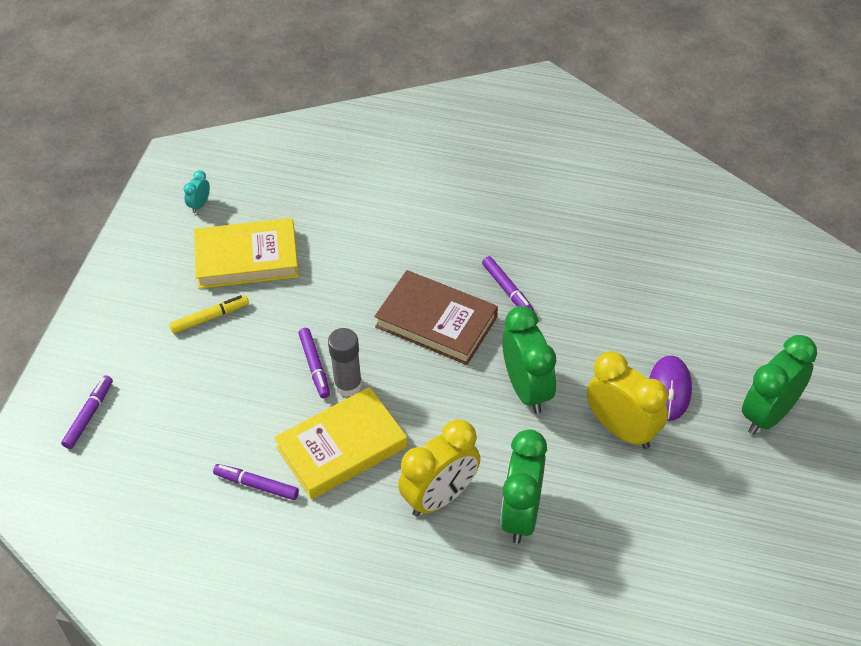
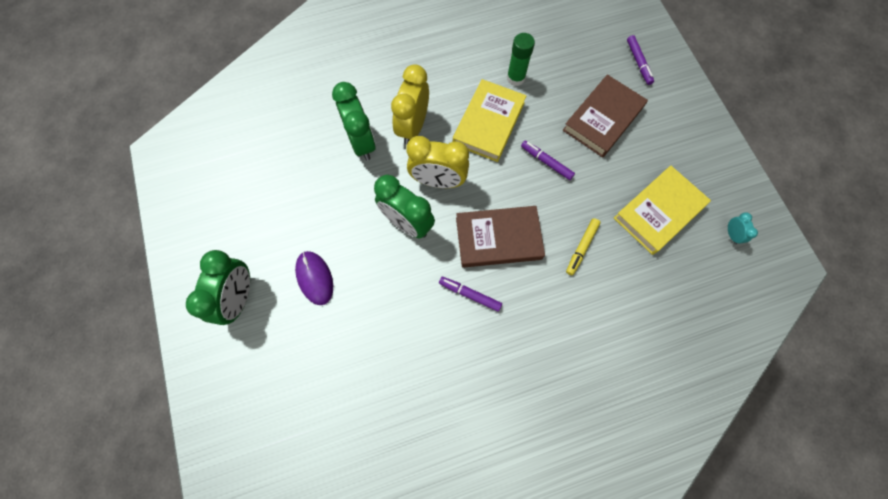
camera: 145 degrees right, 20 degrees up
(204, 376) = (602, 119): none -> brown book
(210, 318) = (637, 156): yellow marker -> yellow marker (581, 248)
(256, 485) = (515, 78): purple marker -> green glue stick
(348, 385) = (516, 162): grey glue stick -> none
(622, 430) = (331, 230): yellow clock -> yellow clock (438, 181)

